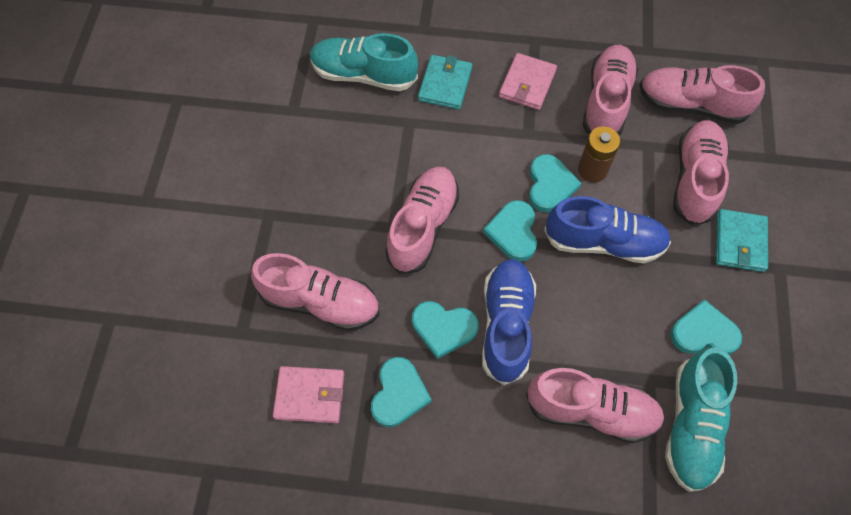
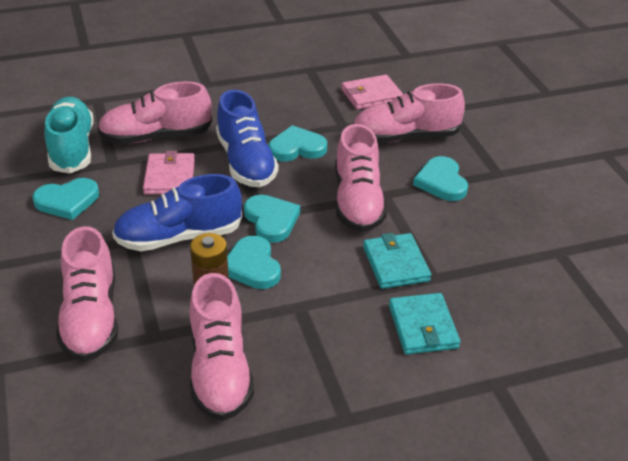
camera: 155 degrees right, 25 degrees down
(364, 75) = (519, 307): turquoise shoe -> none
(398, 394) = (308, 110): turquoise heart -> turquoise heart (441, 182)
(527, 84) = (327, 359): pink wallet -> pink wallet (169, 177)
(691, 105) = (107, 401): pink shoe -> none
(740, 242) = (34, 275): turquoise wallet -> turquoise wallet (395, 264)

